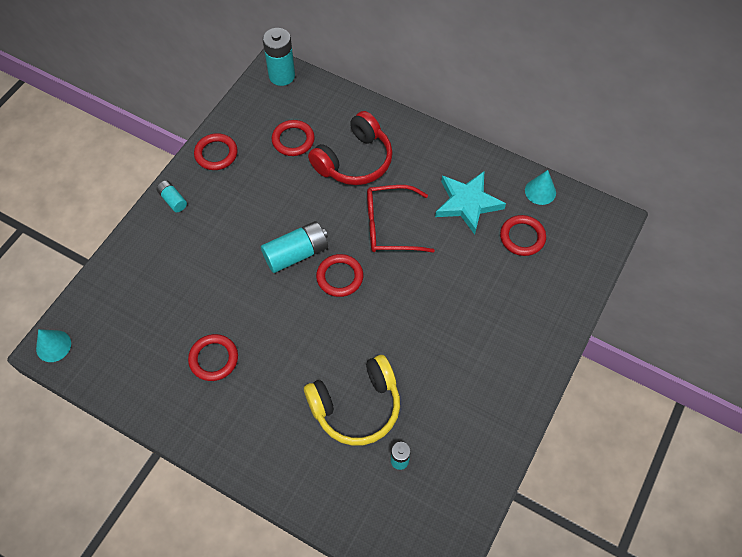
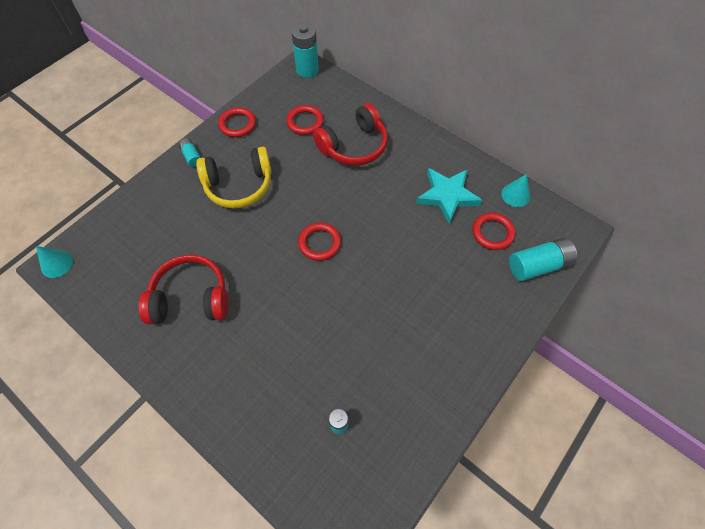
camera: 10 degrees right, 0 degrees up
(214, 359) = (191, 298): red ring -> red headphones
(296, 254) = (286, 217): turquoise battery -> turquoise battery (538, 265)
(356, 406) = (309, 364): yellow headphones -> yellow headphones (239, 185)
(390, 226) = (374, 205): red glasses -> none

